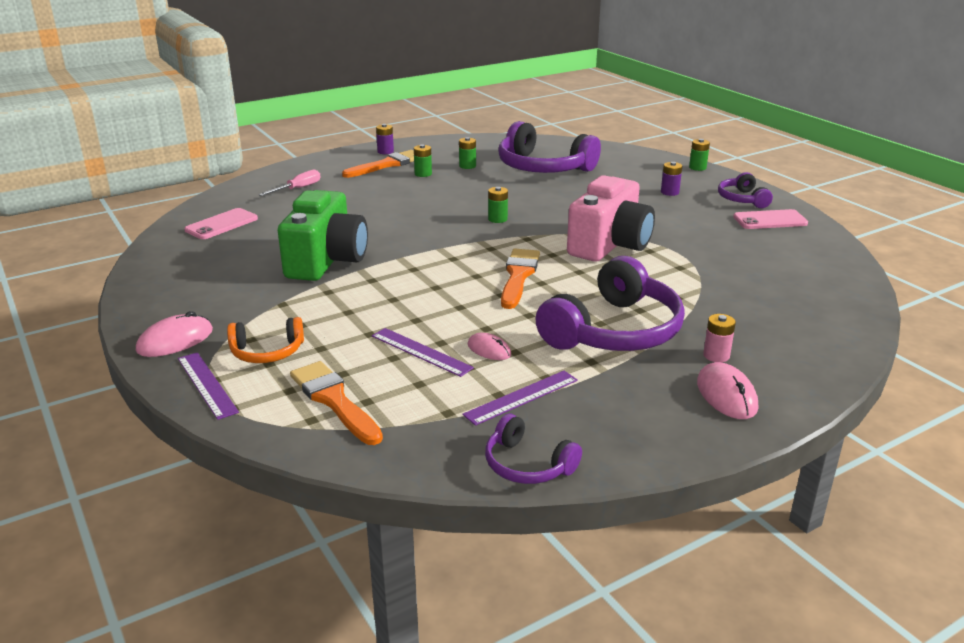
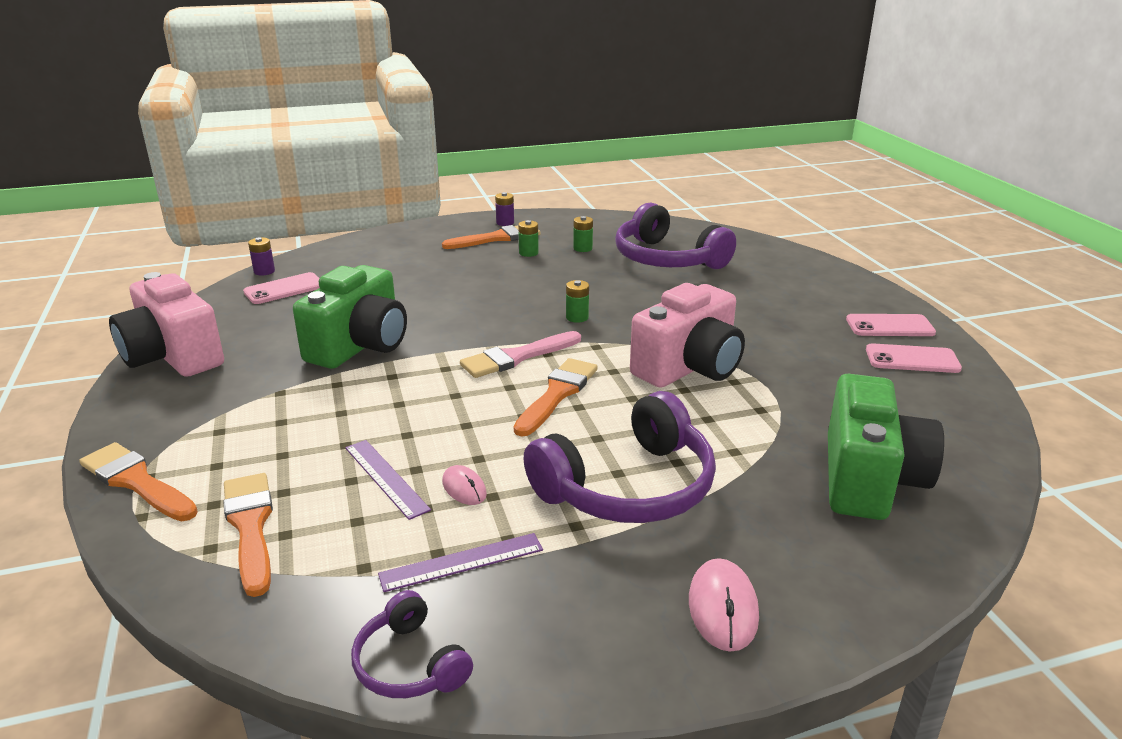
camera: 15 degrees right, 0 degrees up
(159, 289) = (173, 356): none -> pink camera
(175, 340) = (144, 421): pink mouse -> none
(207, 384) = (136, 481): purple ruler -> orange brush
(267, 352) = (224, 450): orange headphones -> none
(298, 189) = (387, 256): pink screwdriver -> none
(467, 254) = (516, 357): none -> pink brush
(669, 192) = (801, 306): purple battery -> purple battery (264, 271)
(697, 168) = (854, 278): green battery -> none
(716, 355) = (740, 545): pink battery -> none
(742, 199) = (890, 326): purple headphones -> pink phone
(781, 302) = (869, 479): none -> green camera

